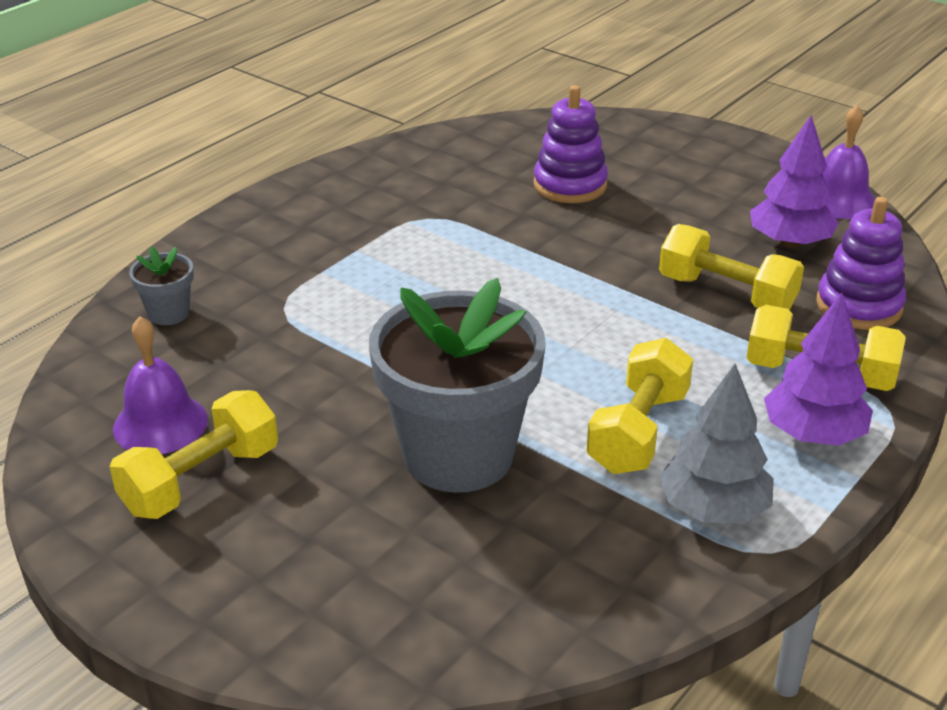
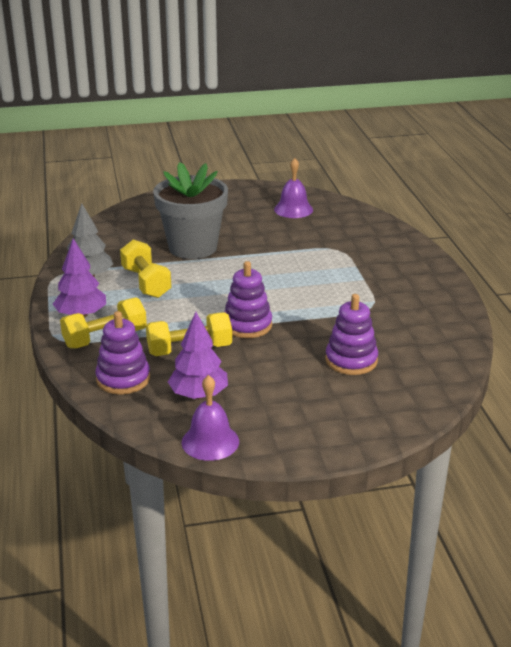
camera: 130 degrees right, 5 degrees down
(168, 313) = (366, 228): grey flower pot -> none
(201, 480) = (252, 207): yellow dumbbell -> none
(607, 281) = (247, 325): none -> purple stacking toy

